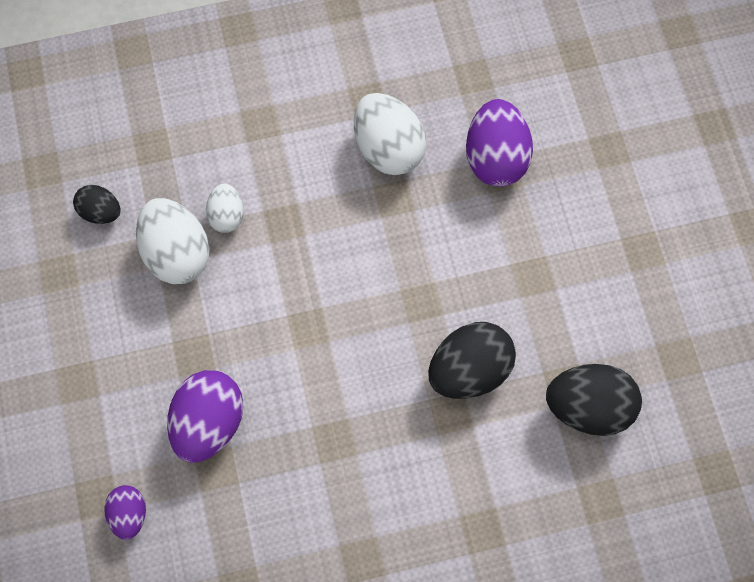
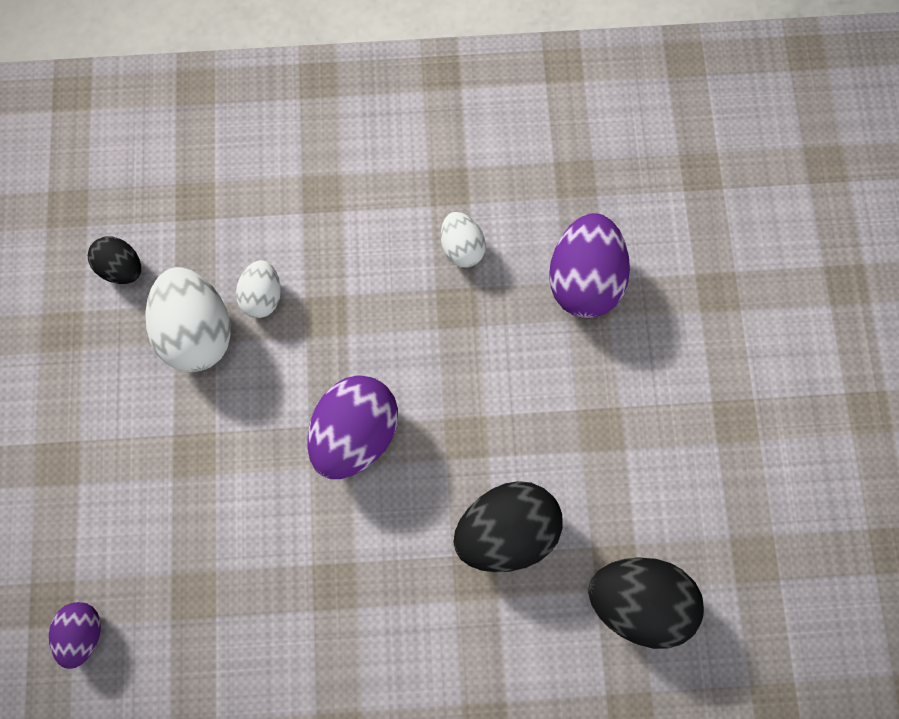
camera: 10 degrees right, 5 degrees up
(209, 423) = (195, 539): purple egg -> purple egg (356, 433)
(388, 148) = (462, 247): white egg -> white egg, size x0.56

